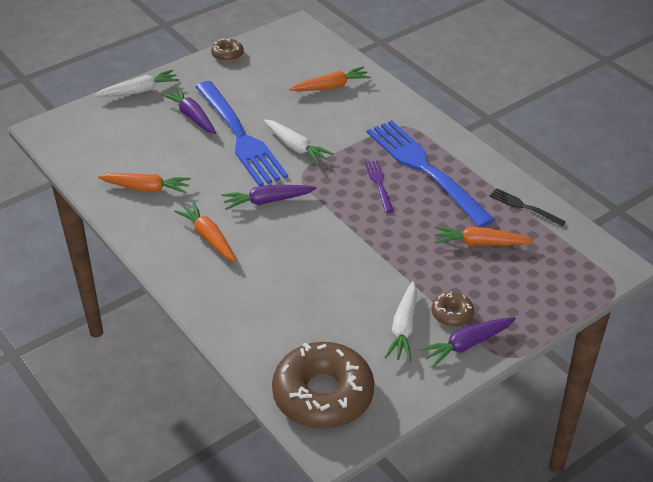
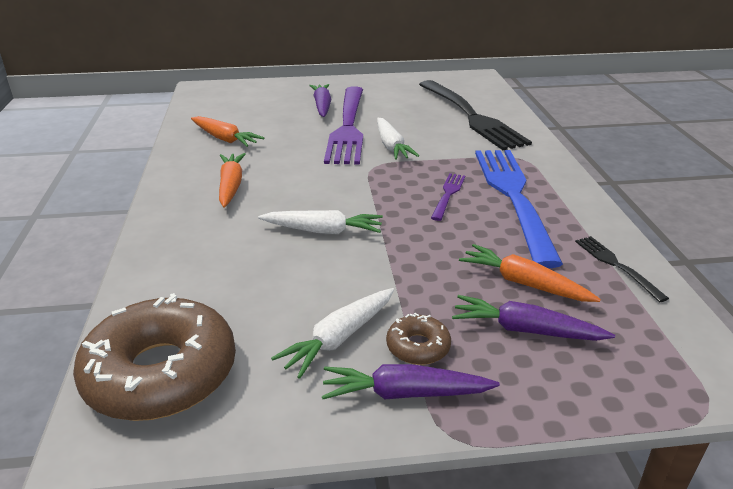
camera: 30 degrees right, 10 degrees down
(139, 91) = (299, 84): white carrot -> white carrot (323, 231)
(227, 54) = (397, 79): brown donut -> none
(240, 136) = (348, 127): blue fork -> purple fork
(267, 201) = (318, 176): purple carrot -> purple carrot (525, 330)
(331, 87) = (471, 116): orange carrot -> black fork

